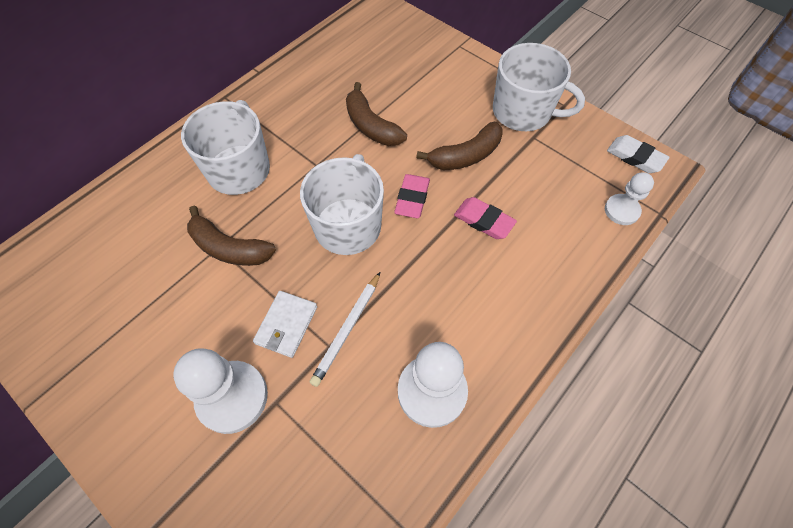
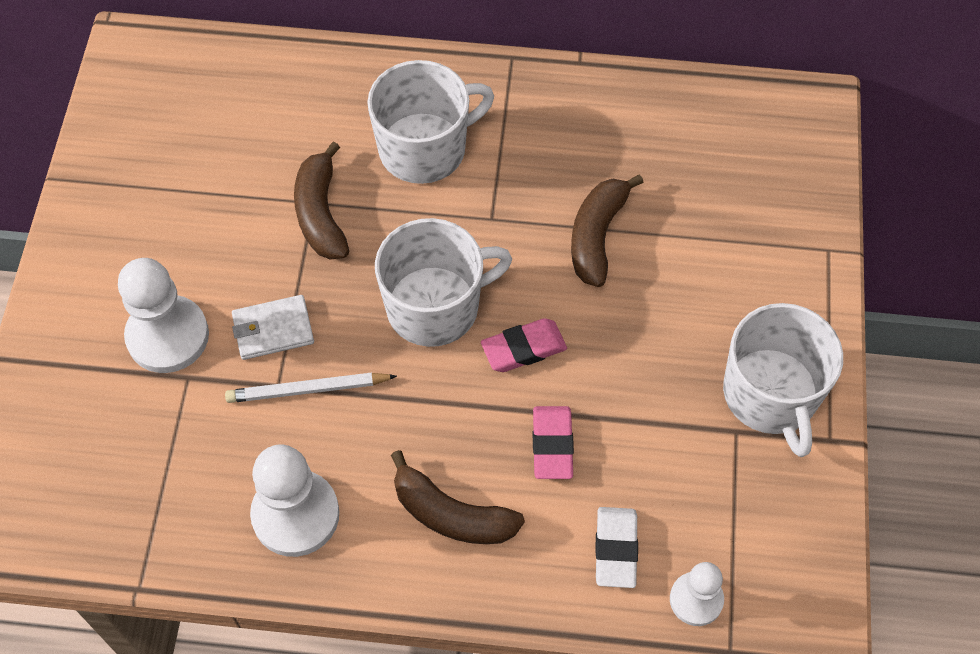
camera: 55 degrees right, 0 degrees up
(466, 156) = (637, 369): brown banana -> brown banana (451, 514)
(635, 157) = (806, 576): white eraser -> white eraser (615, 549)

